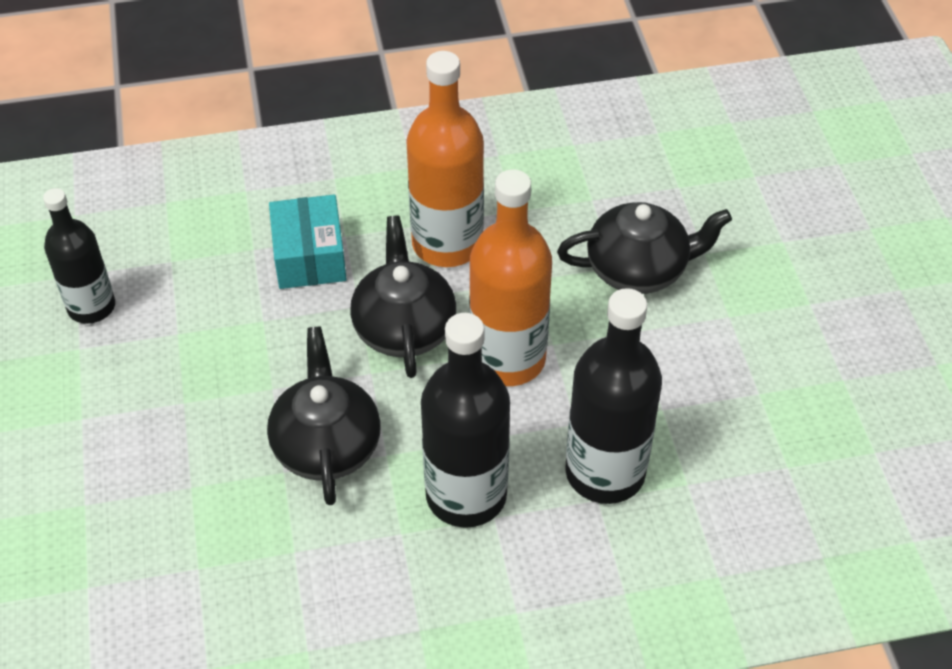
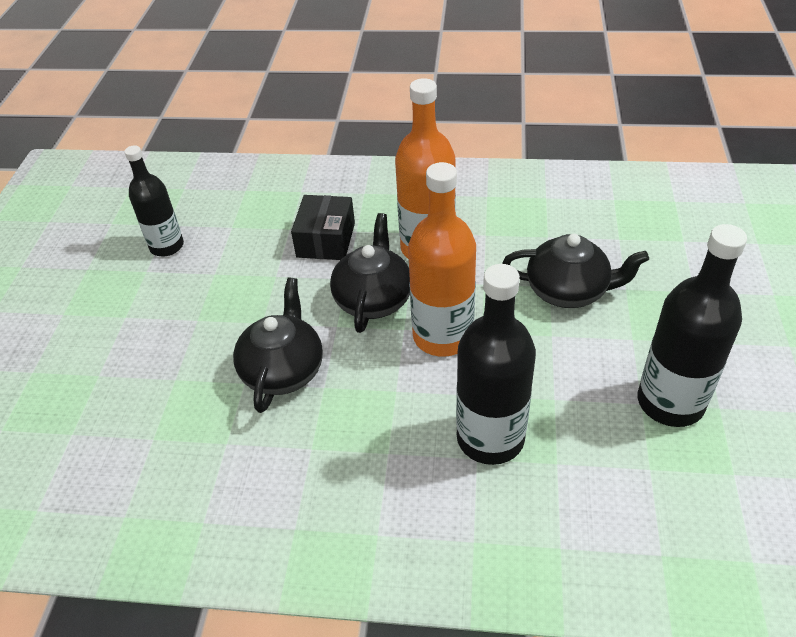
camera: 20 degrees right, 5 degrees down
(309, 256) = (326, 240): turquoise box -> black box
(466, 495) = (372, 431): black bottle -> black bottle (670, 402)

